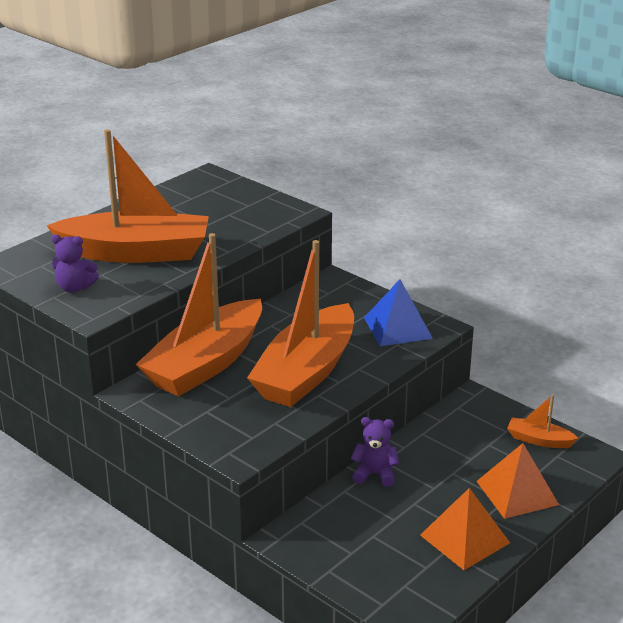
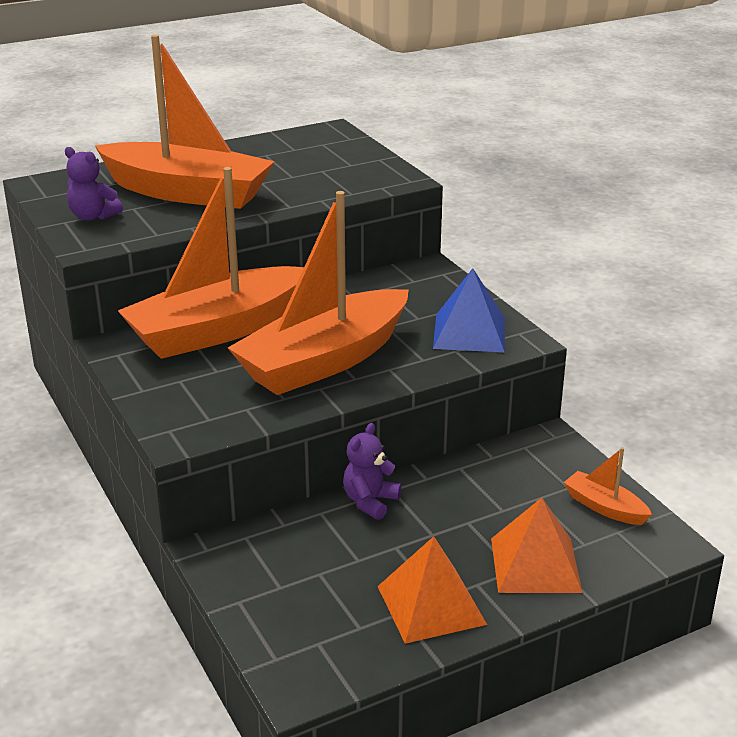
camera: 20 degrees right, 0 degrees up
(375, 474) = (370, 502): purple teddy bear -> purple teddy bear turned 90 degrees counterclockwise

